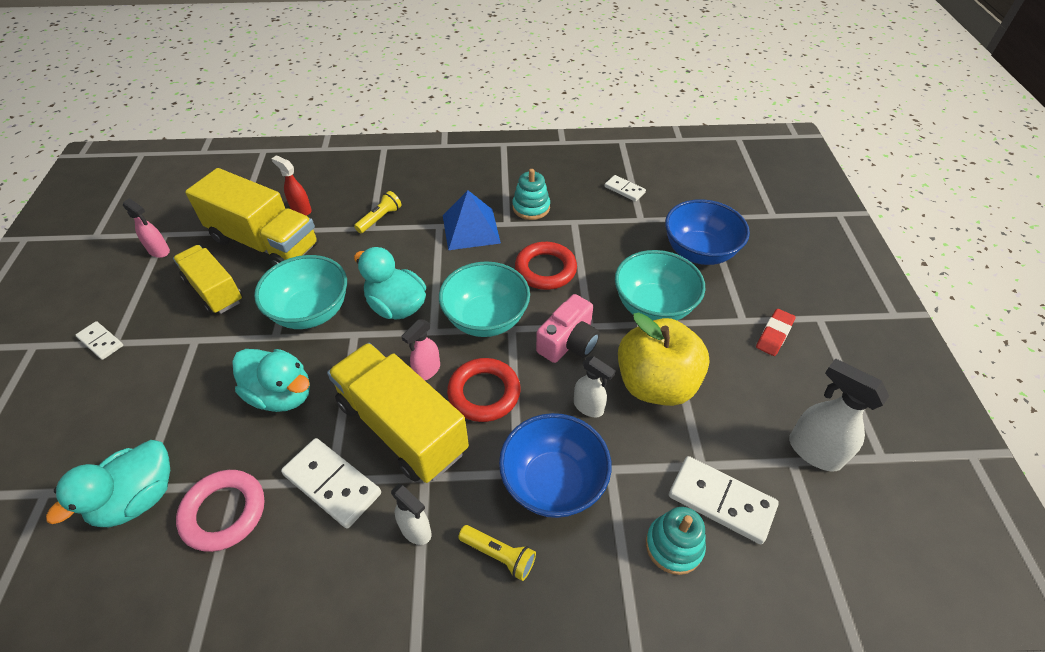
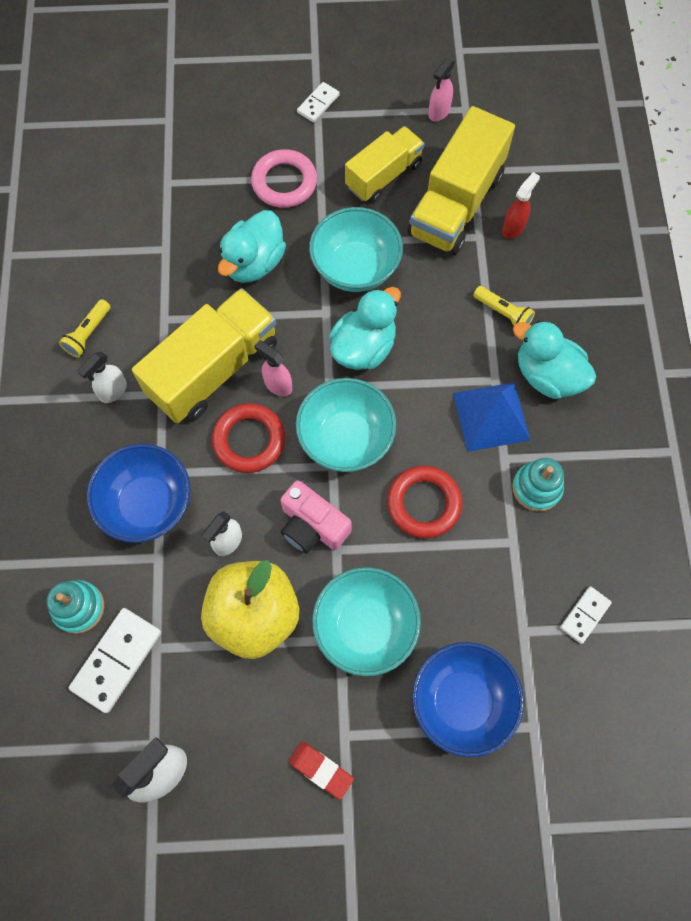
camera: 90 degrees right, 20 degrees up
(138, 498) = (158, 183): turquoise duck -> turquoise duck (547, 375)
(224, 512) = (141, 246): pink ring -> pink ring (284, 182)
(332, 484) = (160, 320): white domino -> none
(499, 555) = (85, 458): yellow flashlight -> yellow flashlight (88, 333)

